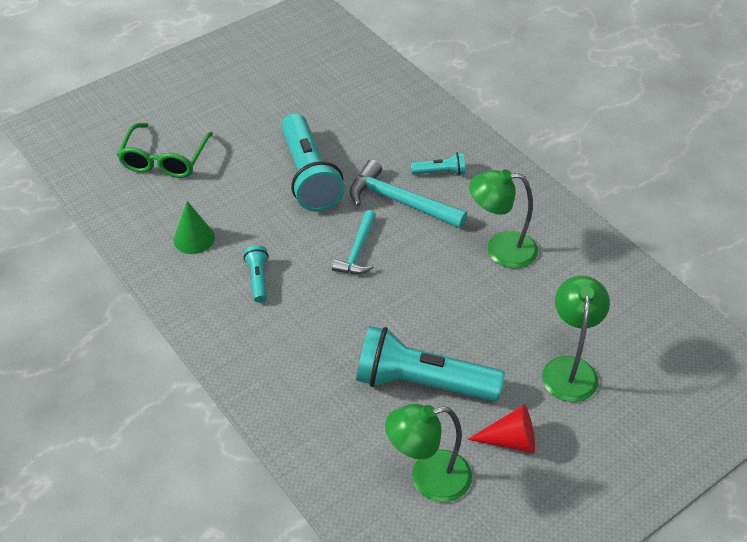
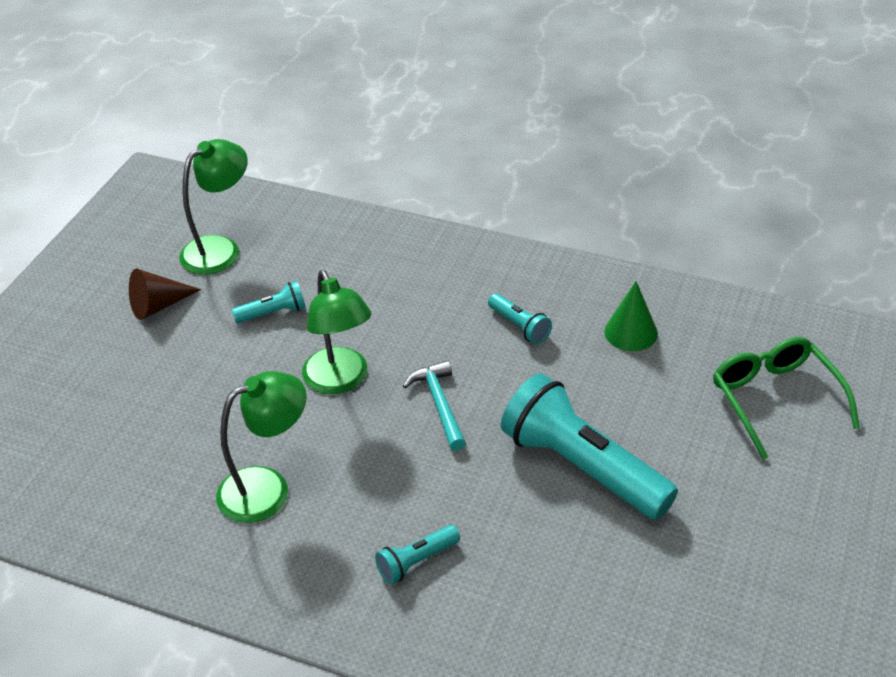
camera: 150 degrees right, 5 degrees down
(400, 201) = (438, 490): turquoise hammer -> none
(422, 383) = (273, 313): turquoise flashlight -> turquoise flashlight, size x0.45
(510, 440) = (158, 305): red cone -> brown cone
(569, 369) = (122, 391): green lamp -> green lamp (340, 381)

